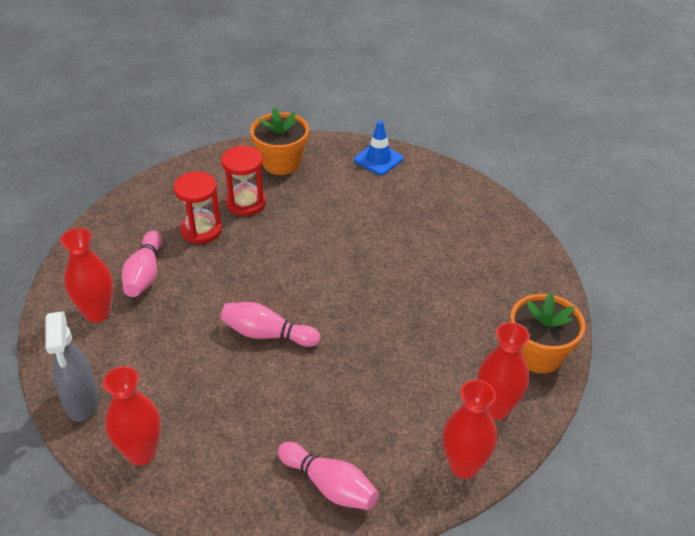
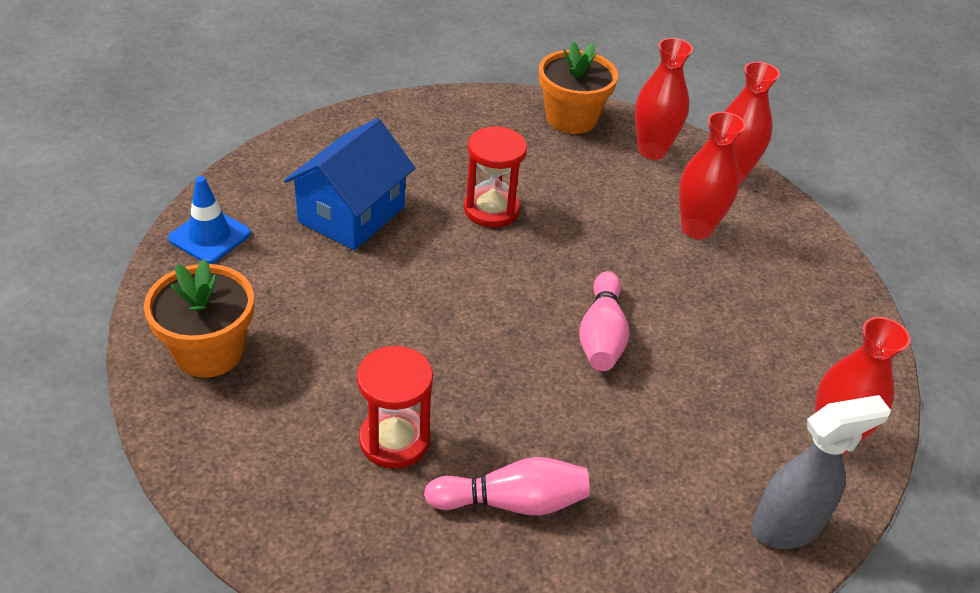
camera: 100 degrees left, 0 degrees up
(97, 313) = (613, 551): red vase -> red vase (696, 228)
(246, 203) = (321, 388): red hourglass -> red hourglass (491, 209)
(329, 485) = (796, 267): pink bowling pin -> none
(400, 218) = (351, 214): none -> blue house

